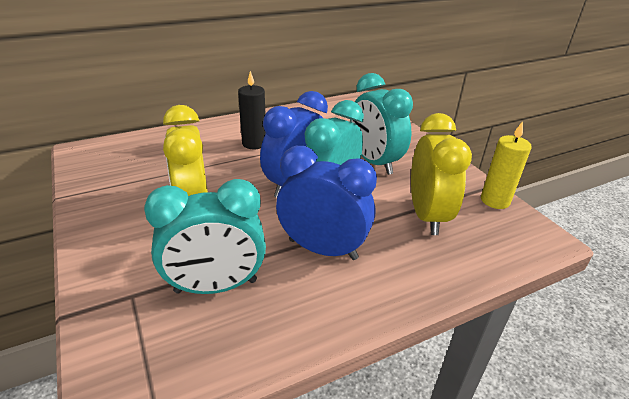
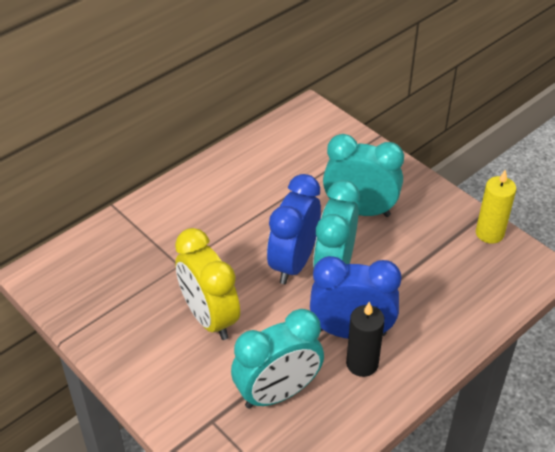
camera: 15 degrees left, 10 degrees up
(254, 143) = (221, 214): black candle -> black candle (362, 363)
(374, 162) = (360, 210): turquoise clock -> turquoise clock turned 150 degrees clockwise
(427, 216) = (432, 269): yellow clock -> none

